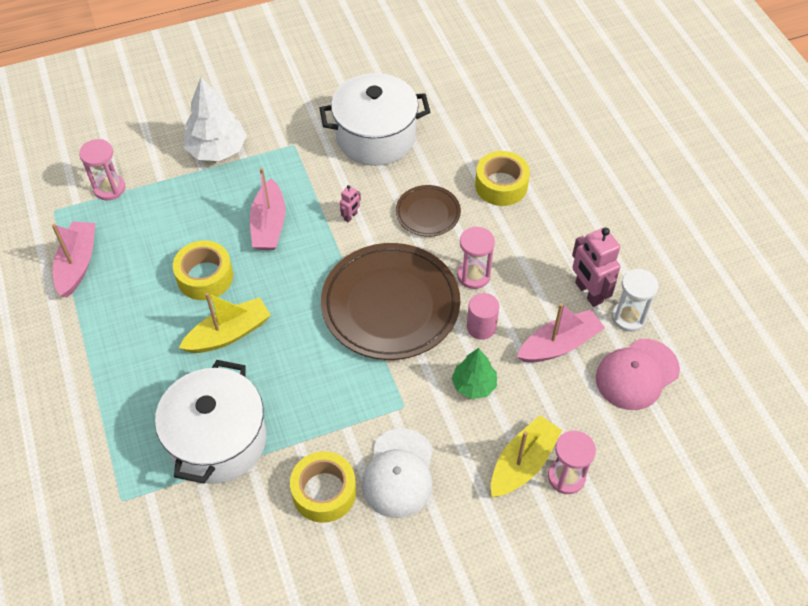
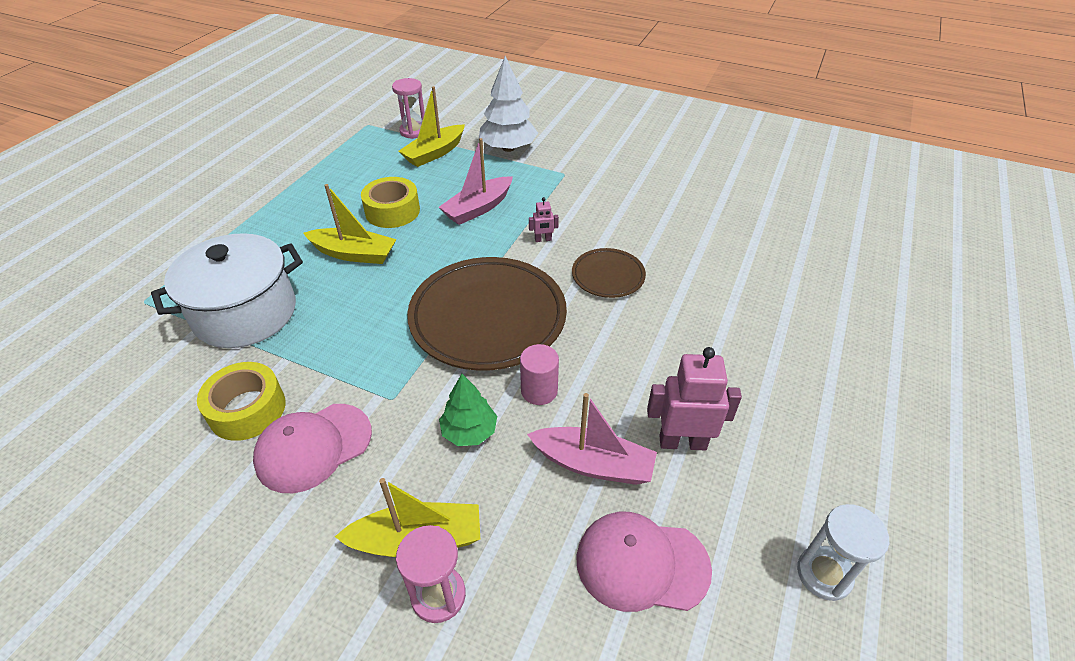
camera: 45 degrees right, 10 degrees down
(77, 264) = (336, 157): pink boat -> none
(161, 198) = (434, 153): none -> yellow boat
(375, 137) = (634, 203): white pot -> none
(399, 473) = (313, 447): white cap -> pink cap
(473, 275) = (586, 346): pink hourglass -> none
(501, 185) = (702, 297): yellow tape -> none
(588, 293) = (682, 442): pink robot -> pink robot turned 75 degrees clockwise
(628, 317) = (700, 499): white hourglass -> white hourglass (824, 574)

